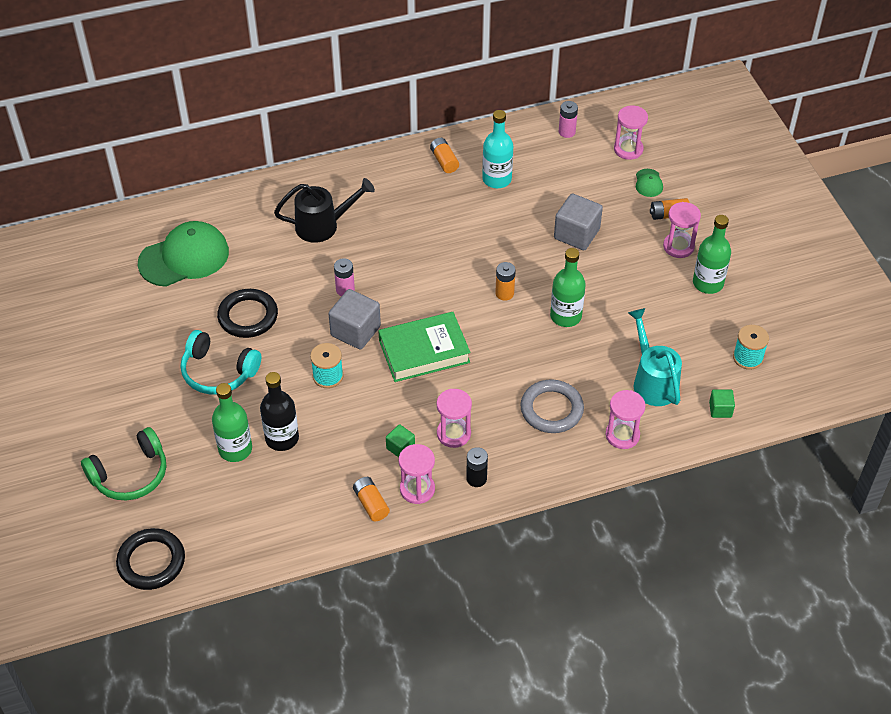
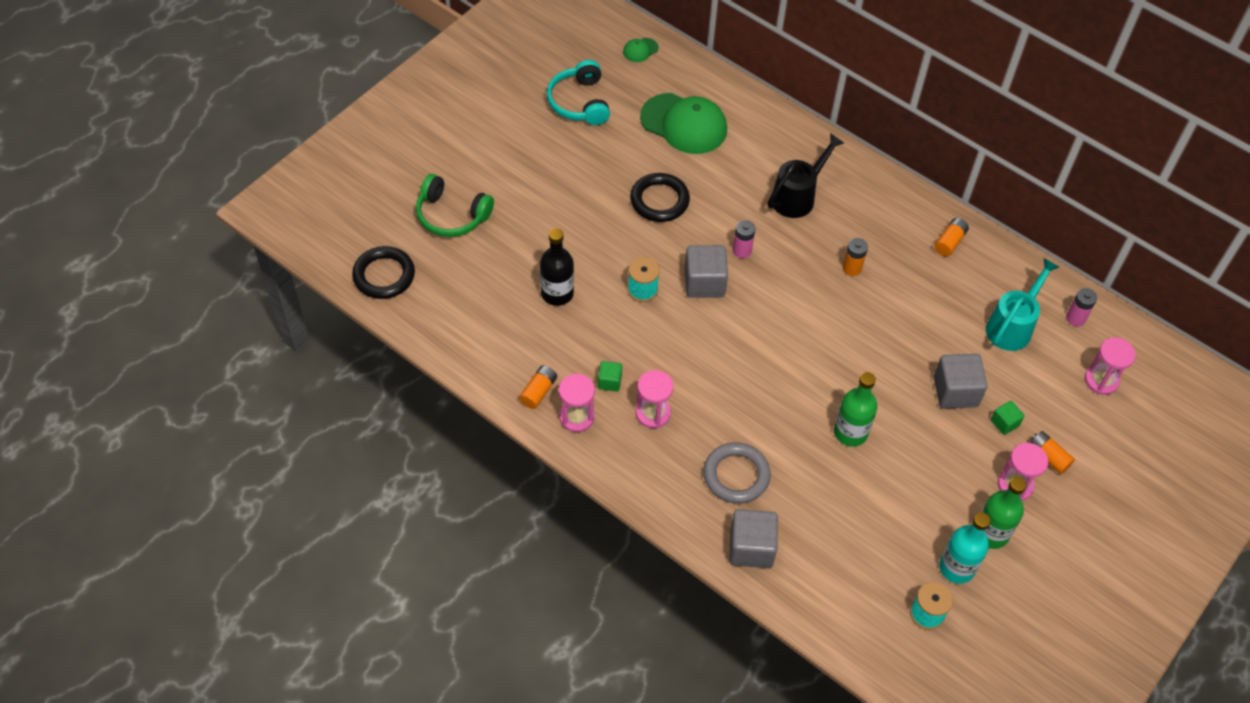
camera: 55 degrees right, 5 degrees up
(218, 372) = (589, 213): turquoise headphones -> turquoise headphones (579, 102)
(235, 449) = (524, 268): green bottle -> none
(323, 225) = (797, 196): black watering can -> black watering can turned 90 degrees counterclockwise
(424, 351) = (722, 344): green book -> none
(476, 478) = (619, 455): black battery -> none
(497, 179) = (965, 293): turquoise bottle -> turquoise bottle (956, 567)
(504, 293) = (836, 370): orange battery -> orange battery (852, 268)
(622, 435) = (751, 548): pink hourglass -> grey cube
(648, 183) = (1073, 419): green cap -> green cap (640, 50)
(652, 381) = (832, 543): turquoise watering can -> turquoise watering can (1012, 326)
(720, 409) = (844, 618): green cube -> green cube (1004, 423)

